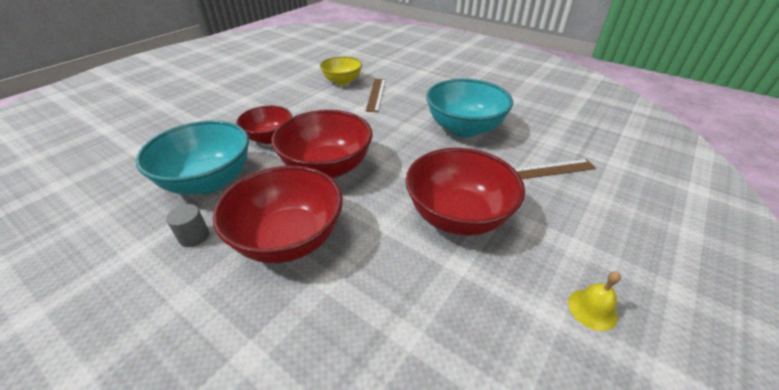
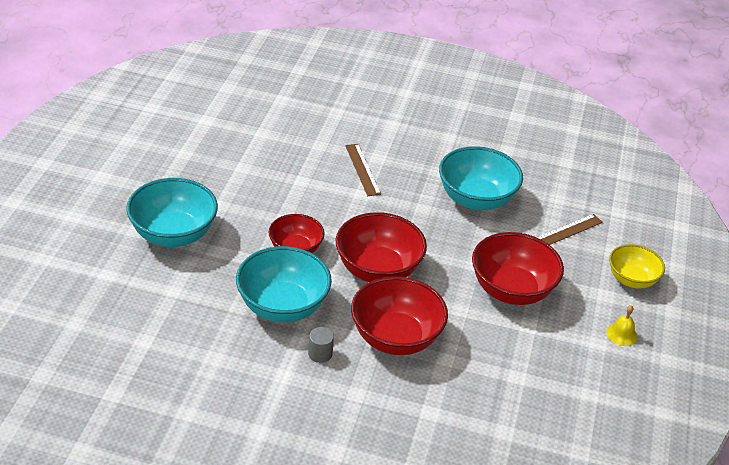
camera: 25 degrees left, 0 degrees up
(187, 112) = (173, 234): none -> turquoise bowl
(342, 81) = (310, 156): yellow bowl -> yellow bowl (631, 279)

